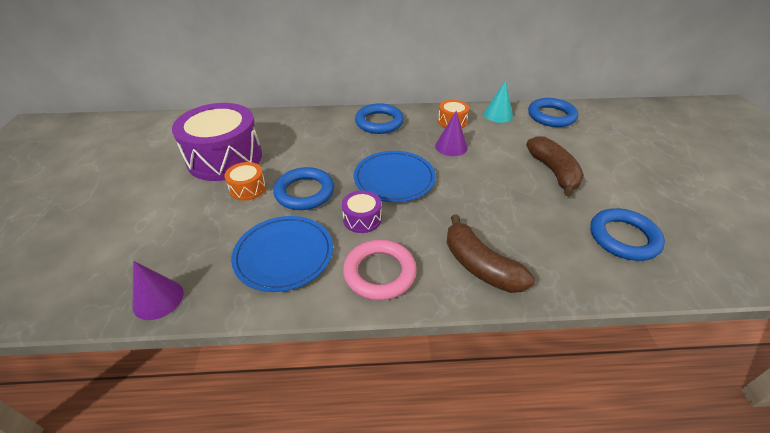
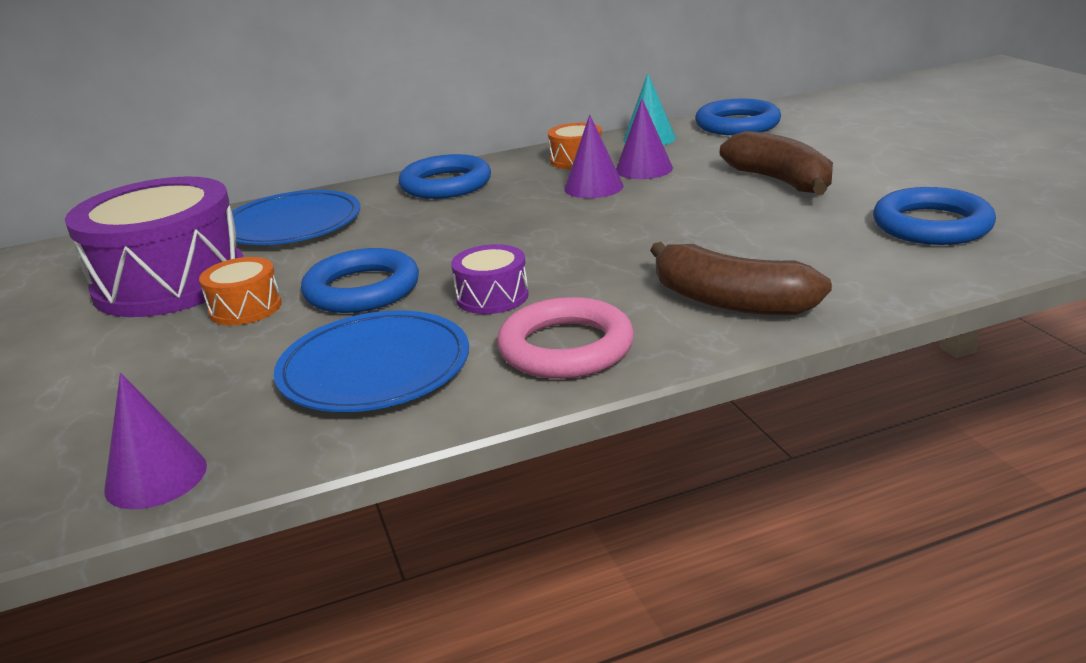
camera: 15 degrees left, 15 degrees down
(394, 179) = (518, 241): blue plate -> blue plate (292, 224)
(484, 139) = (644, 169): none -> purple cone

